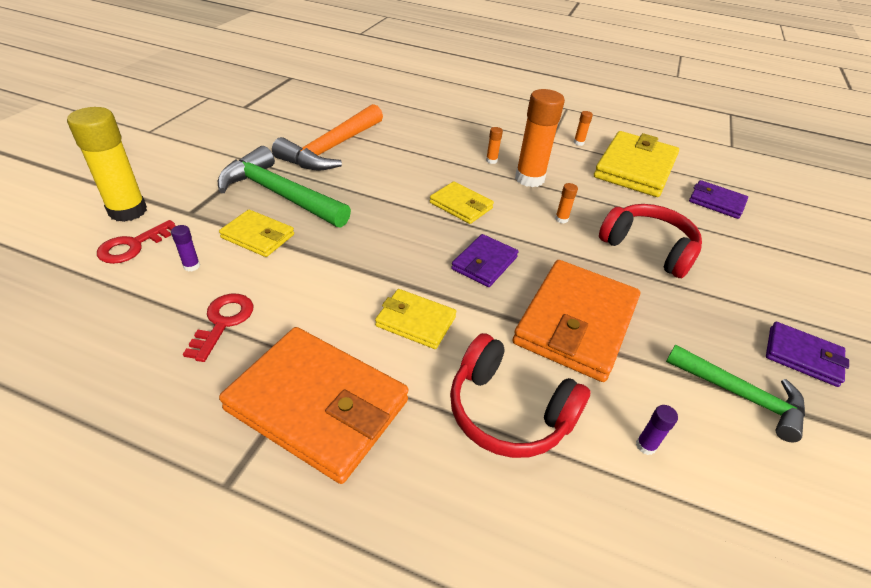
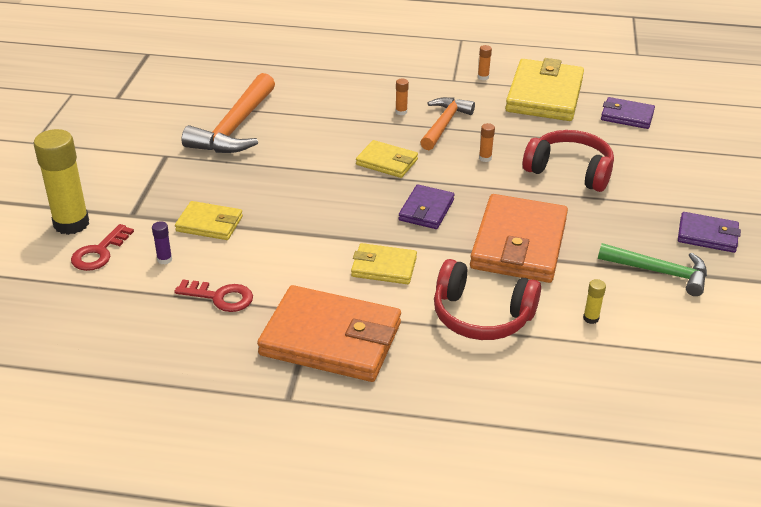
camera: 10 degrees left, 5 degrees down
(223, 322) = (220, 297): red key -> red key turned 105 degrees clockwise
(279, 194) = (207, 182): green hammer -> none
(529, 179) = (444, 124): orange glue stick -> orange hammer
(645, 446) = (591, 318): purple glue stick -> yellow glue stick

